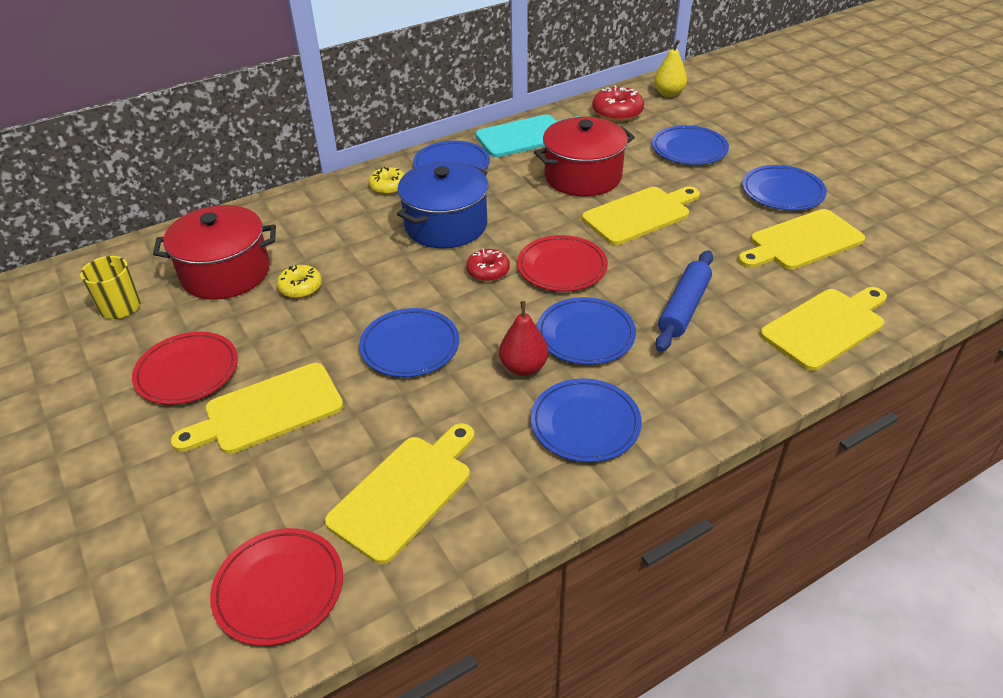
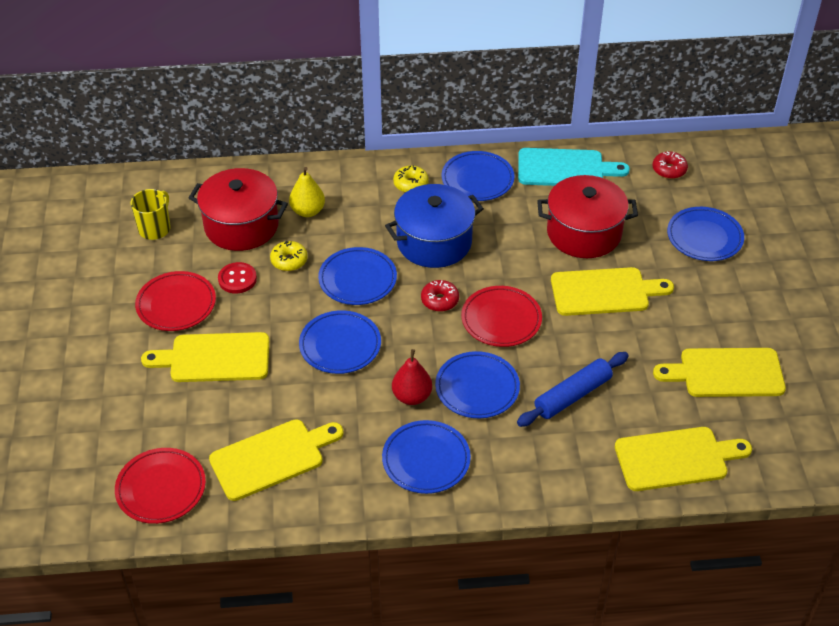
camera: 25 degrees right, 5 degrees up
(250, 323) = (237, 279): none -> red button
(617, 112) = (669, 170): red donut -> red donut, size x0.66
(668, 93) = (737, 163): yellow pear -> yellow pear (308, 211)
(782, 192) = (753, 316): blue plate -> blue plate (357, 279)

